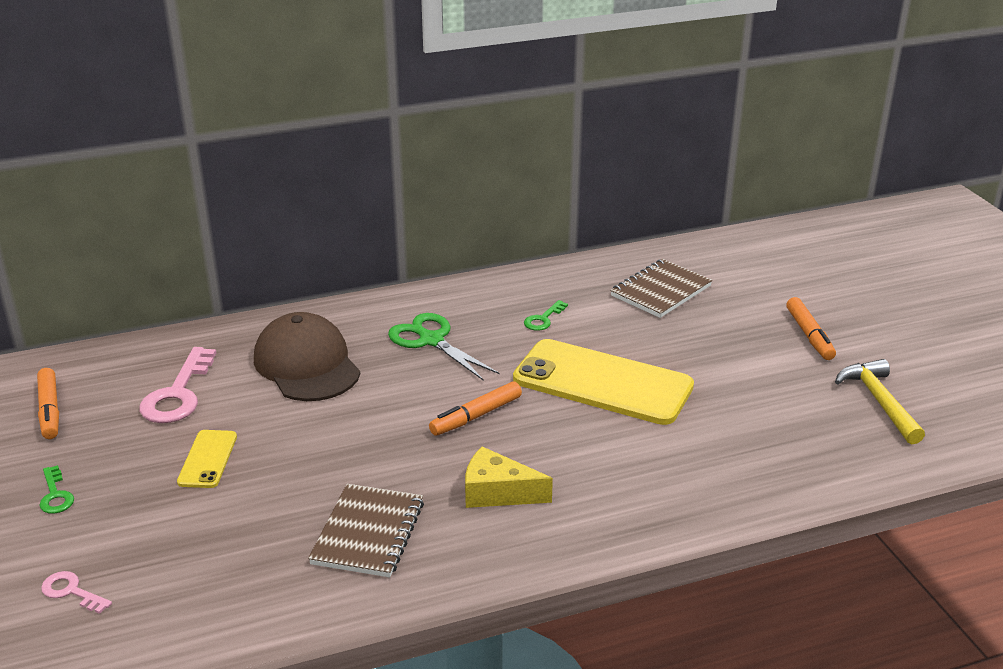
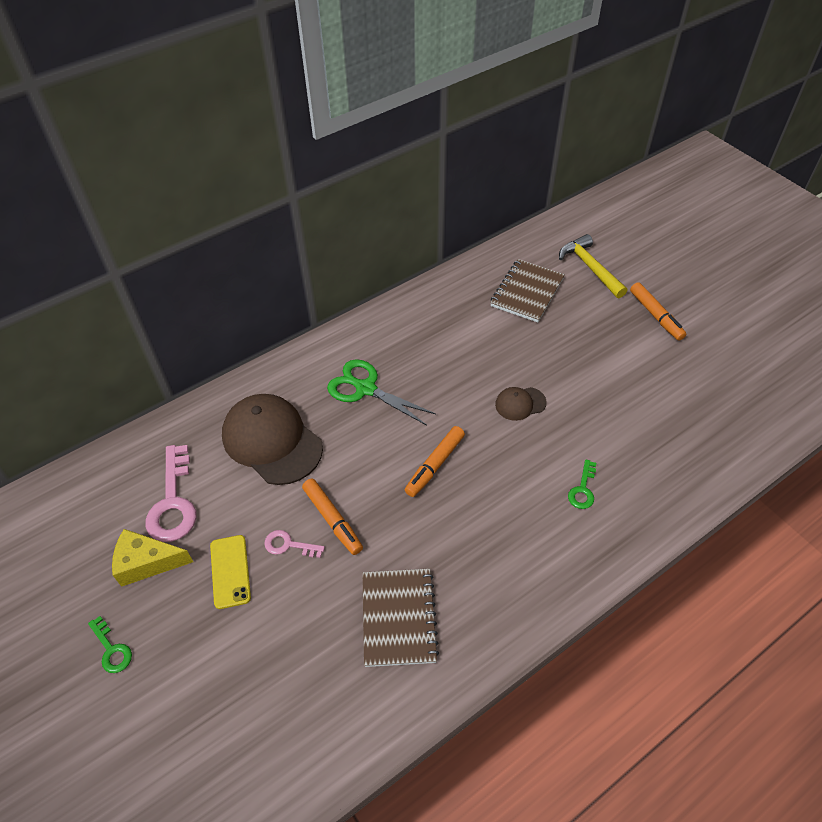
camera: 15 degrees left, 20 degrees up
(50, 410) = (64, 550): orange marker -> orange marker (333, 520)
(71, 591) = (173, 757): pink key -> pink key (288, 545)
(497, 492) = (484, 545): yellow cheese -> yellow cheese (147, 562)
(543, 319) = (447, 344): green key -> green key (583, 489)
(602, 382) = (520, 403): yellow phone -> brown cap
(879, 401) = (731, 374): yellow hammer -> yellow hammer (590, 267)

